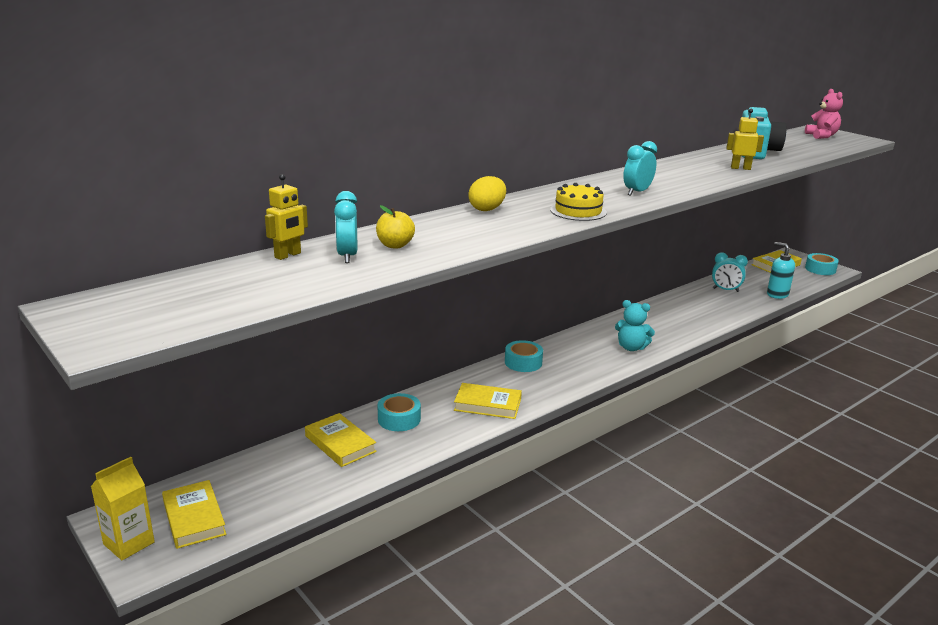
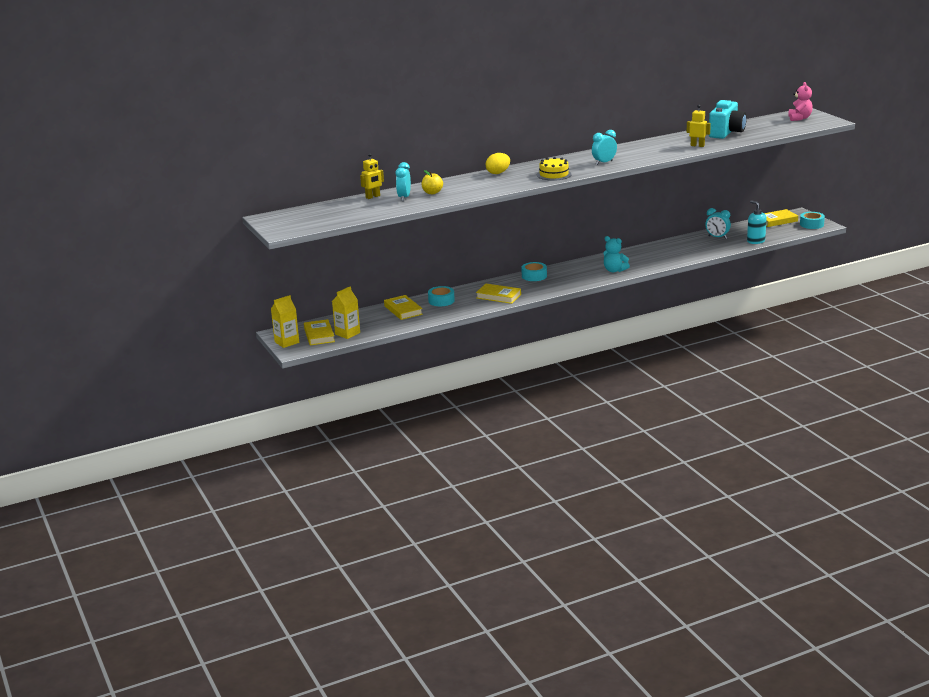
camera: 15 degrees right, 0 degrees up
(249, 509) = (347, 333): none -> yellow carton

